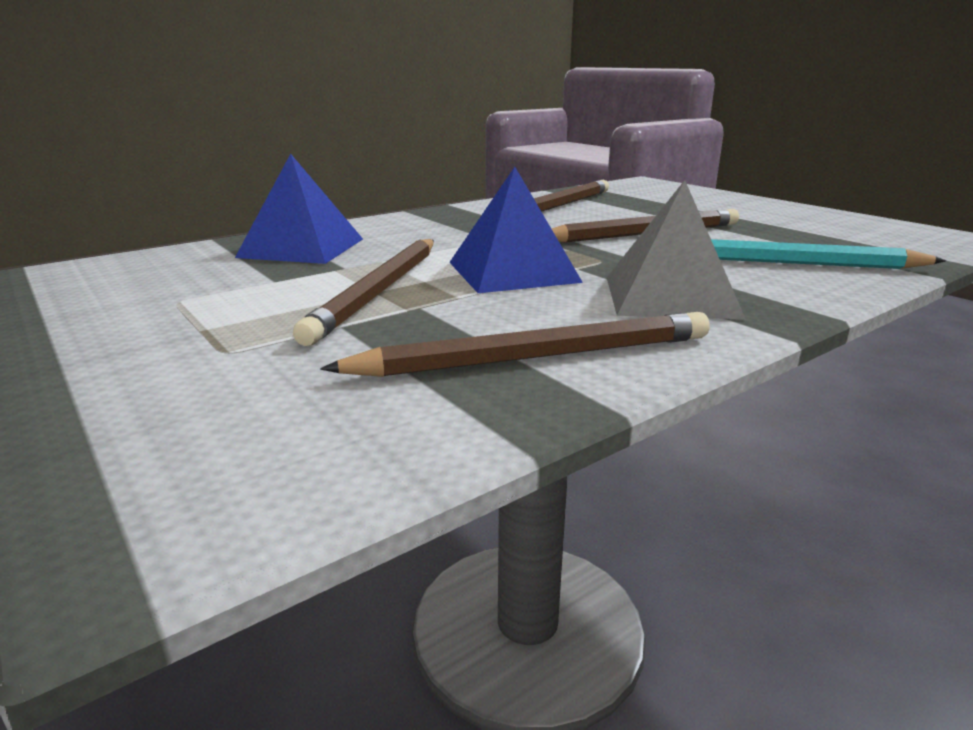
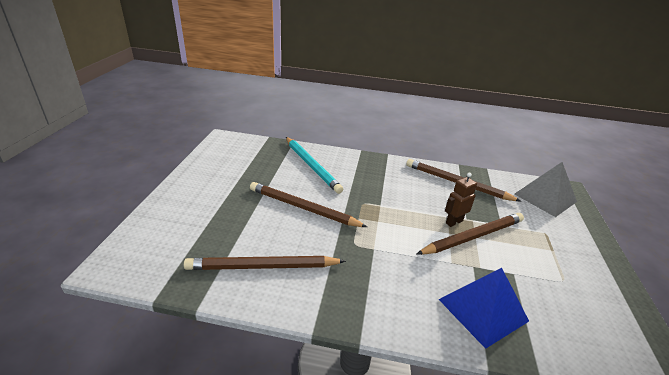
camera: 135 degrees left, 10 degrees up
(436, 294) = (454, 222): none -> brown robot
(512, 272) = (407, 218): blue pyramid -> none
(670, 296) = (382, 177): grey pyramid -> grey pyramid (545, 197)

